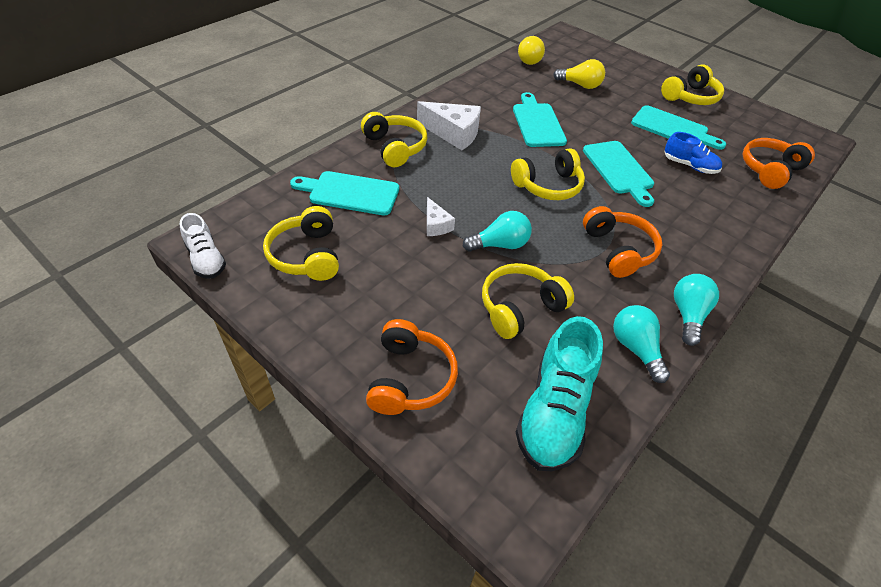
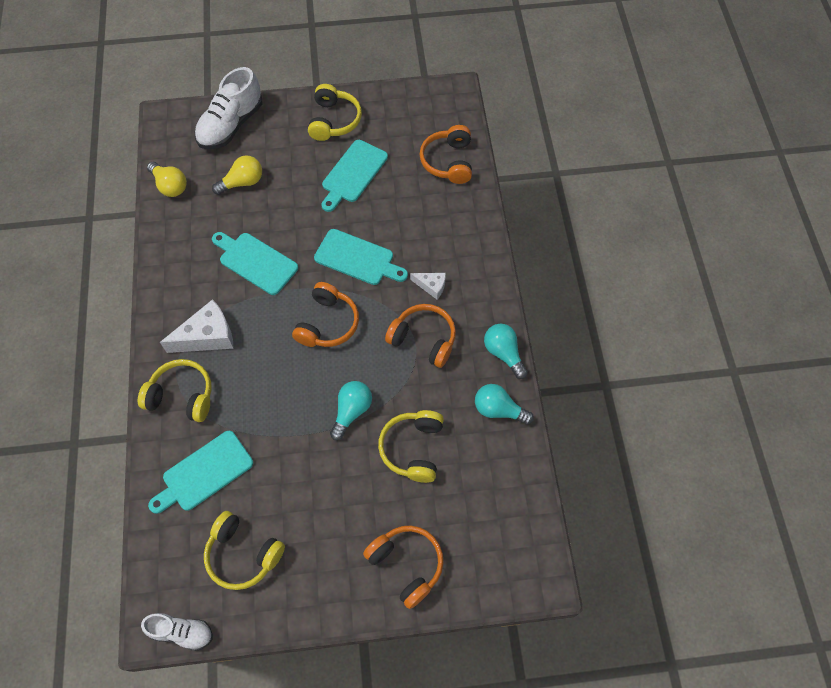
camera: 45 degrees left, 15 degrees up
(436, 225) = (294, 438): white cheese -> white cheese (431, 286)
(548, 186) = (328, 323): yellow headphones -> orange headphones
(554, 411) = (497, 499): turquoise shoe -> none
(607, 59) = (231, 125): none -> white shoe
(672, 128) = (353, 174): turquoise cutting board -> turquoise cutting board turned 135 degrees clockwise
(689, 166) = (397, 207): blue shoe -> none

